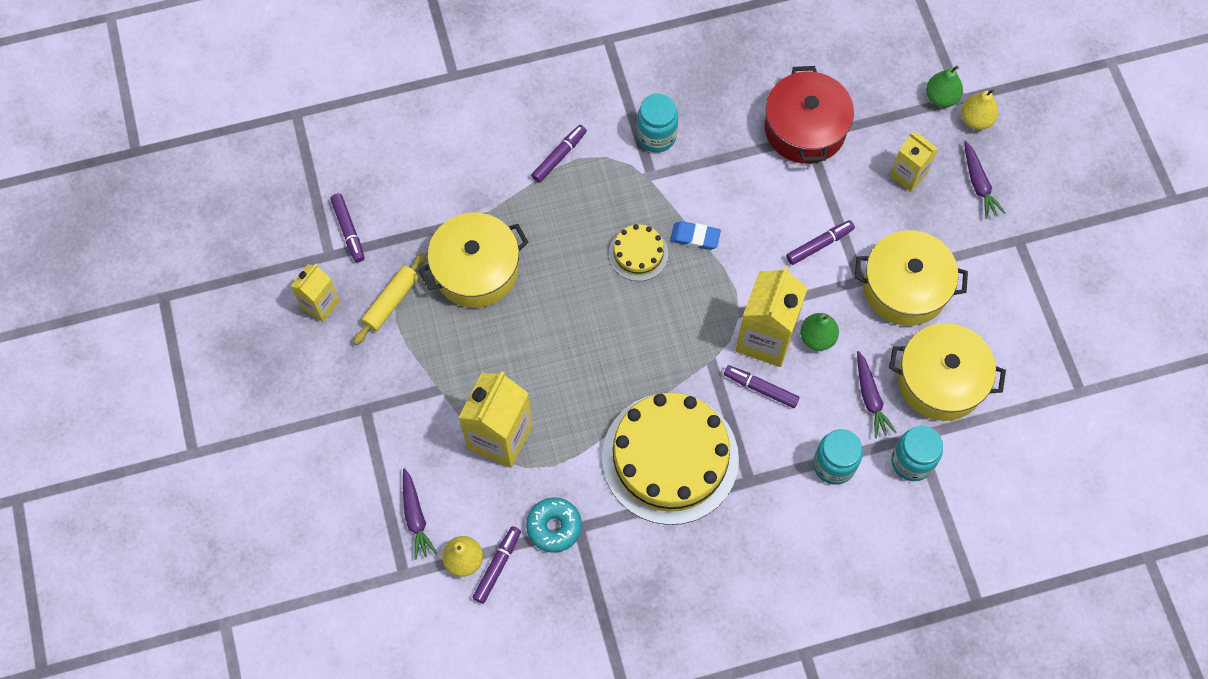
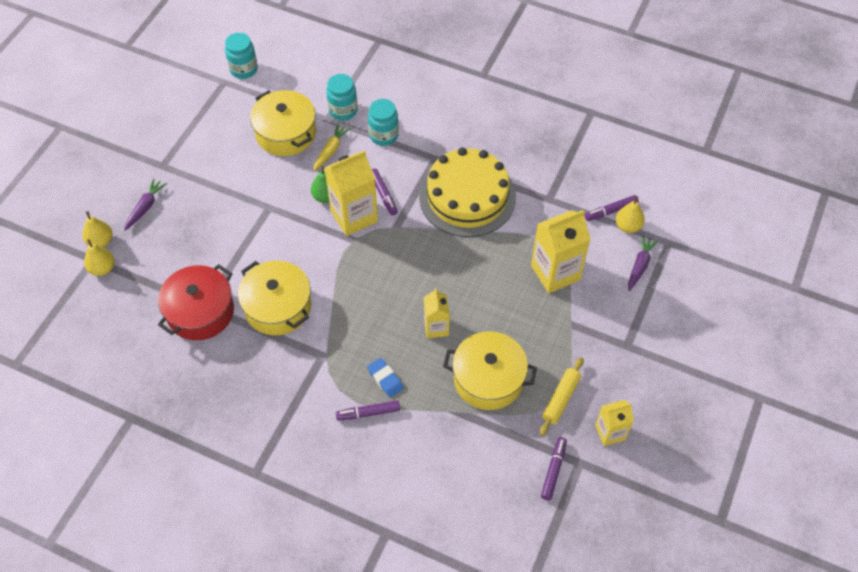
camera: 140 degrees left, 10 degrees down
(391, 302) = (560, 399): yellow rolling pin -> yellow rolling pin turned 45 degrees counterclockwise
(554, 527) = (562, 208): turquoise donut -> none
(638, 253) = (378, 314): yellow cake -> none
(656, 136) = (294, 378): turquoise jar -> turquoise jar (244, 69)
(695, 237) = (335, 298): blue eraser -> blue eraser (385, 379)
(819, 245) = (269, 241): purple marker -> none
(870, 398) = (331, 150): purple carrot -> yellow carrot
(905, 287) = (250, 186): yellow pot -> yellow pot (278, 307)
(908, 175) = (176, 240): yellow carton -> yellow carton (436, 327)
(941, 97) = (102, 268): green pear -> yellow pear

